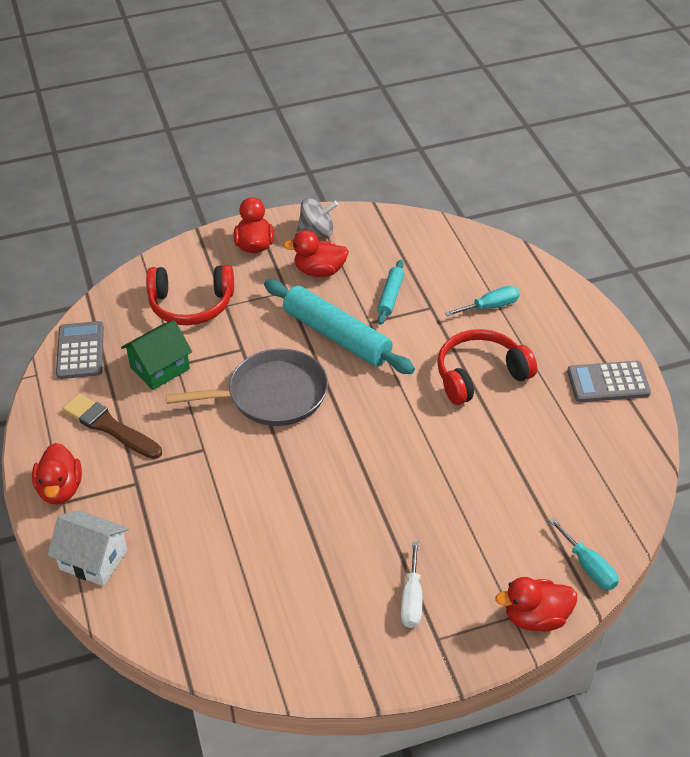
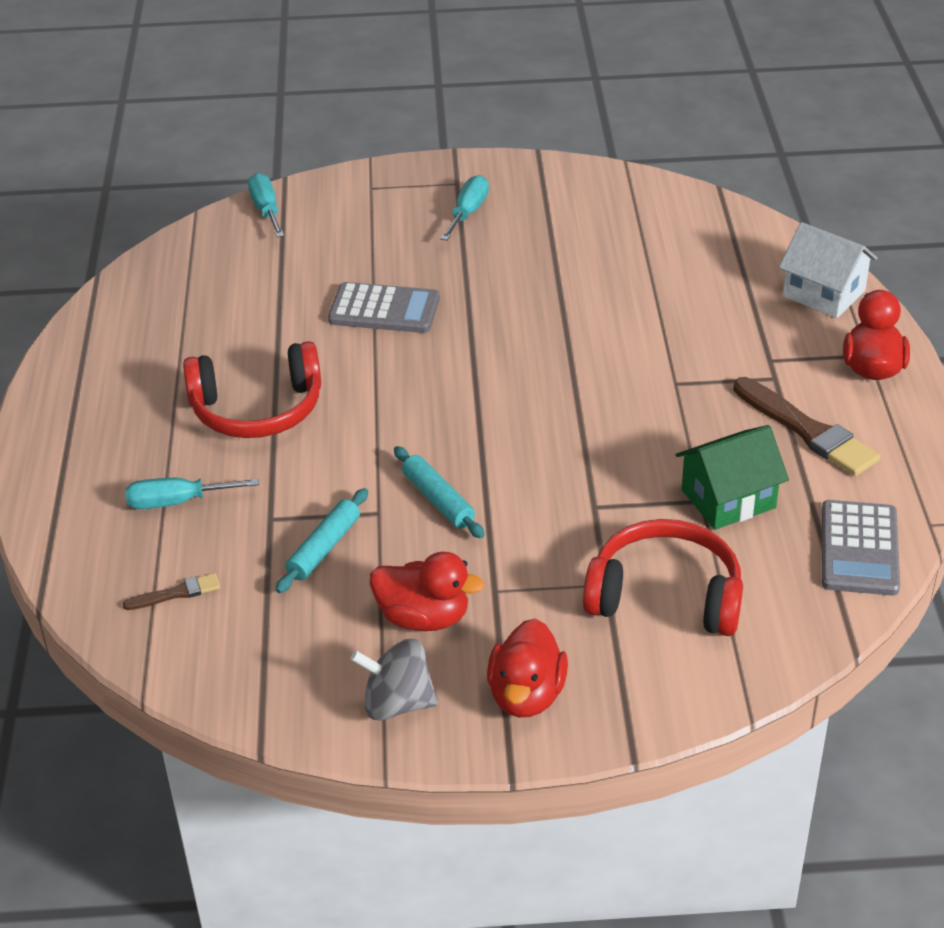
camera: 165 degrees left, 5 degrees down
(272, 395) = (563, 433): grey pan -> none
(337, 336) = (438, 500): turquoise rolling pin -> turquoise rolling pin, size x0.50
(412, 599) = (468, 212): white screwdriver -> turquoise screwdriver
(457, 259) = (176, 593): none -> brown brush
(536, 617) = (348, 183): red duck -> none
(608, 382) = (93, 372): grey calculator -> grey calculator (384, 309)

